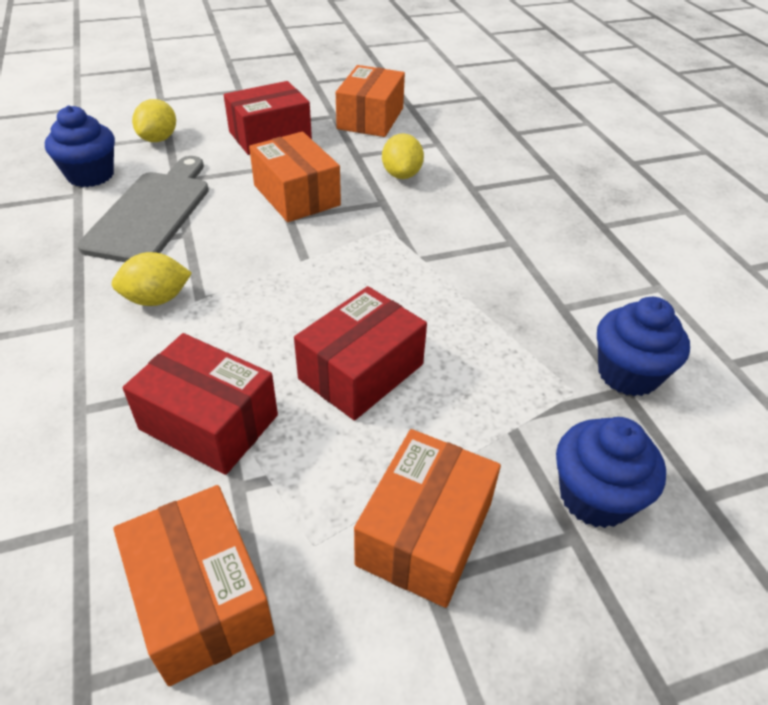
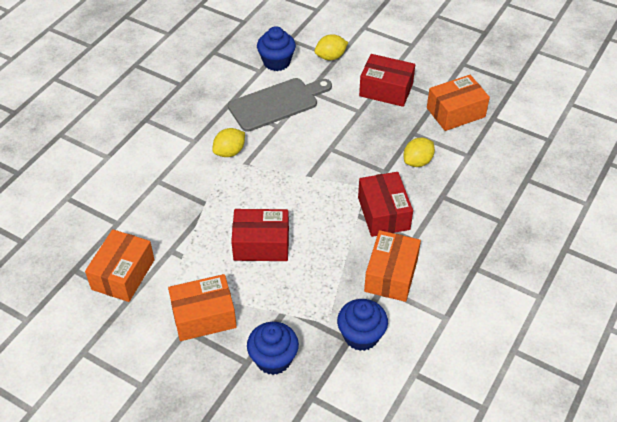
camera: 50 degrees right, 5 degrees up
(157, 299) = (229, 152): yellow lemon -> yellow lemon turned 75 degrees counterclockwise
(209, 422) = (189, 219): red box -> red box (383, 213)
(296, 195) = (350, 138): orange box -> orange box (391, 275)

